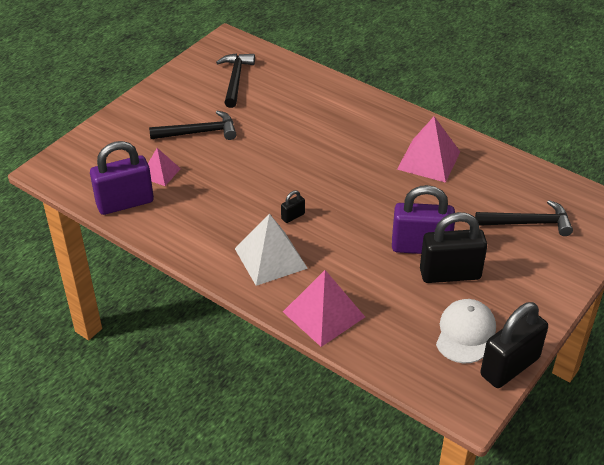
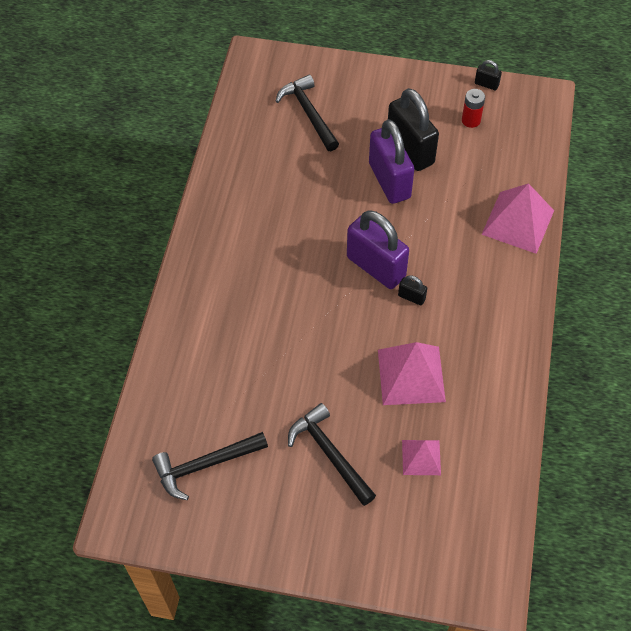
camera: 115 degrees left, 15 degrees up
(125, 203) = (489, 466): purple padlock -> purple padlock (376, 267)
(270, 258) = (479, 291): white pyramid -> none
(428, 160) = (259, 214): pink pyramid -> pink pyramid (411, 375)
(465, 333) = (471, 120): white cap -> red battery
(509, 367) = (486, 84): black padlock -> black padlock, size x0.43

